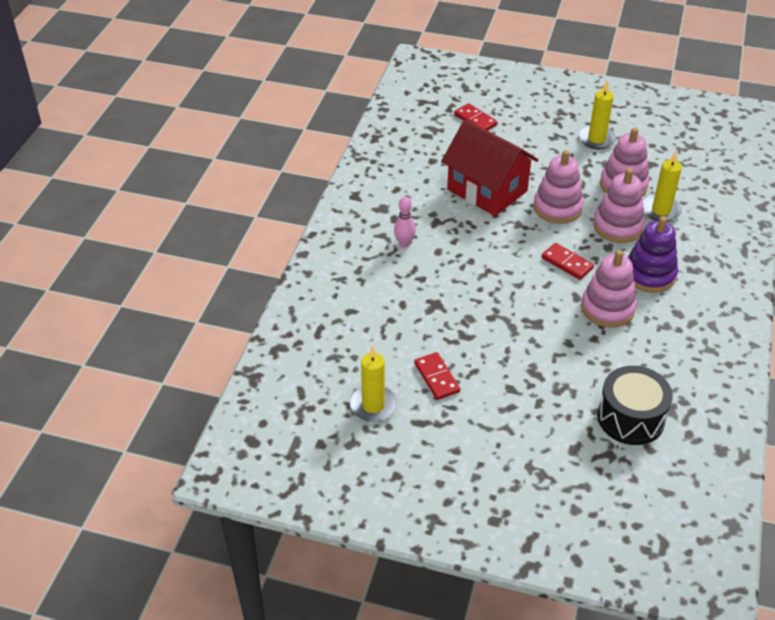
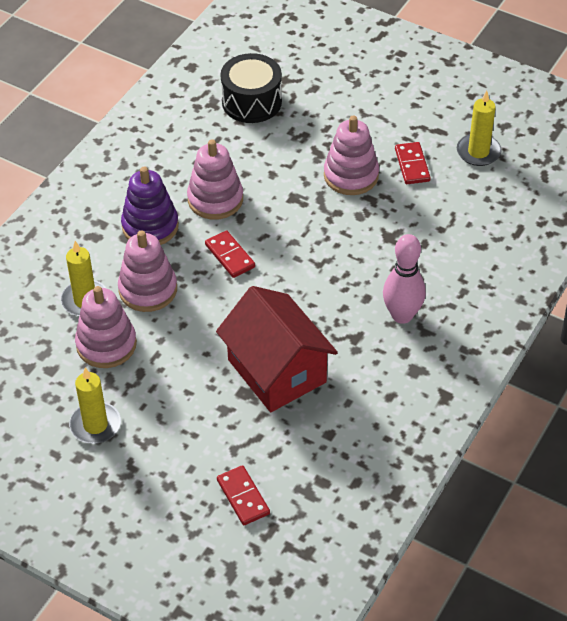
camera: 165 degrees left, 5 degrees up
(404, 243) = (402, 315): pink bowling pin -> pink bowling pin, size x1.65
(557, 208) = (203, 328): pink stacking toy -> pink stacking toy (351, 175)

